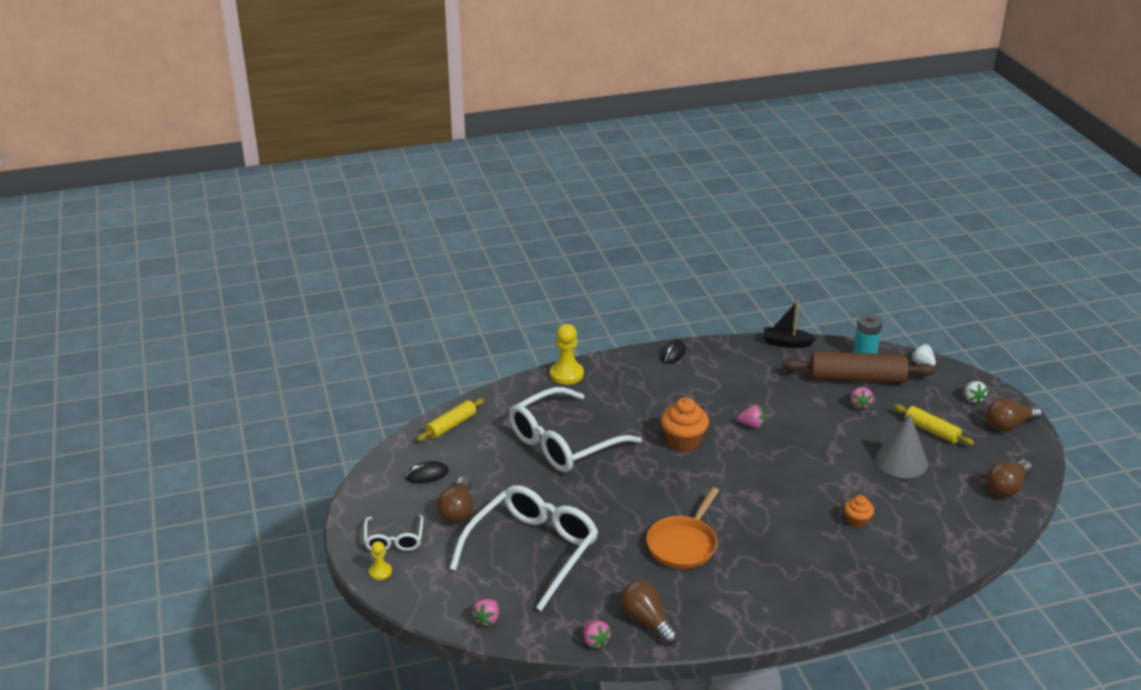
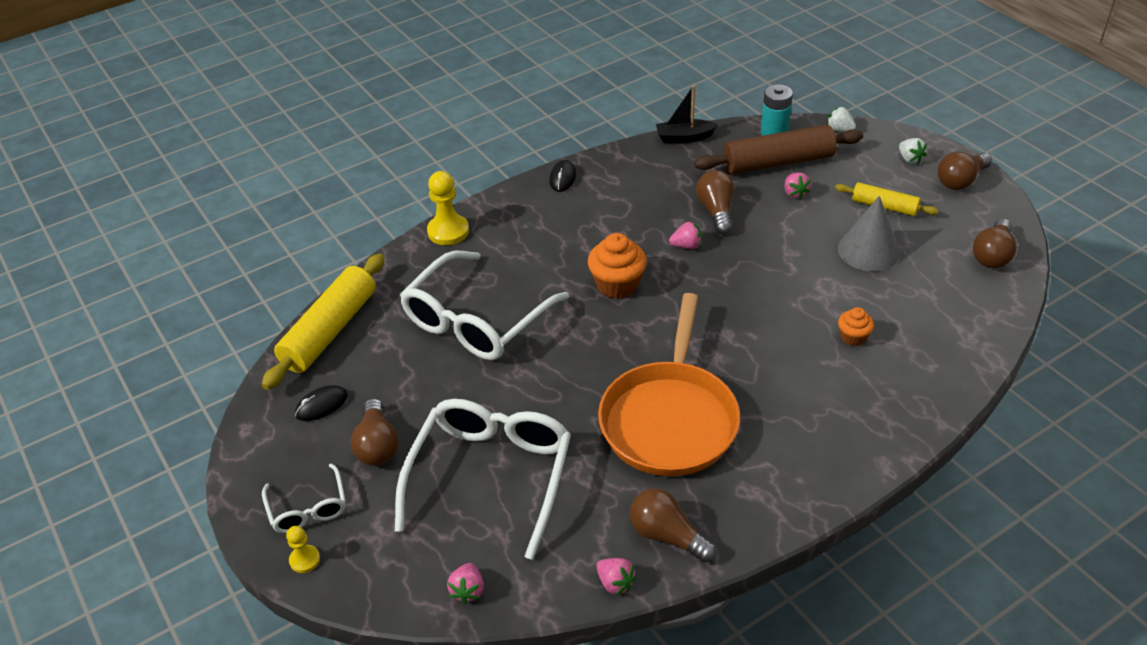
camera: 15 degrees left, 10 degrees up
(451, 425) = (330, 331): yellow rolling pin -> yellow rolling pin, size x1.78
(683, 544) = (670, 418): orange pan -> orange pan, size x1.59
(787, 405) = (716, 211): none -> brown light bulb

